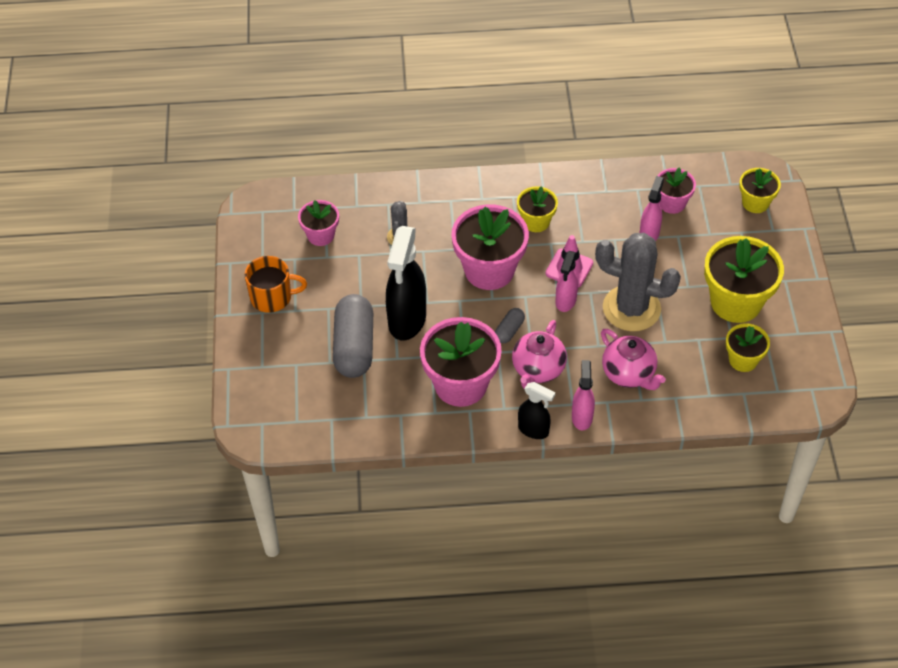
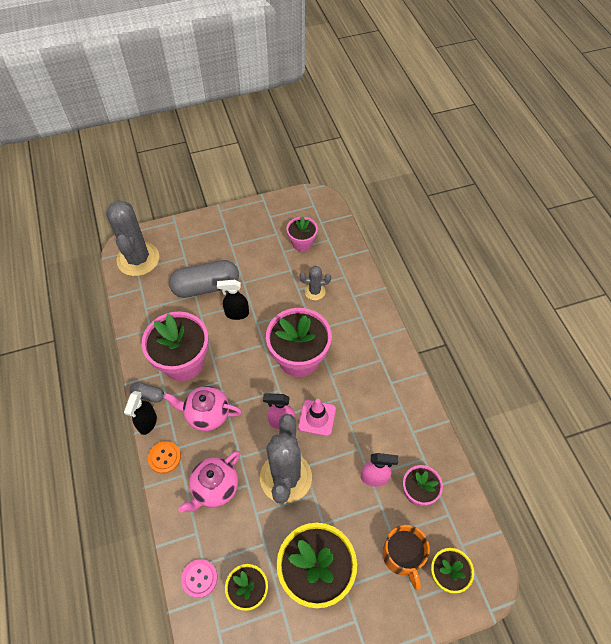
camera: 75 degrees right, 5 degrees up
(272, 297) = (239, 230): orange mug -> orange mug (402, 556)
(280, 418) = (138, 259): none -> grey cactus
(407, 320) = (236, 313): black spray bottle -> black spray bottle, size x0.55
(509, 330) = (241, 385): grey capsule -> grey capsule (148, 395)
(536, 222) = (359, 382): yellow flower pot -> none
(582, 417) = (164, 457): pink spray bottle -> orange button
(723, 400) = (199, 578): none -> pink button

